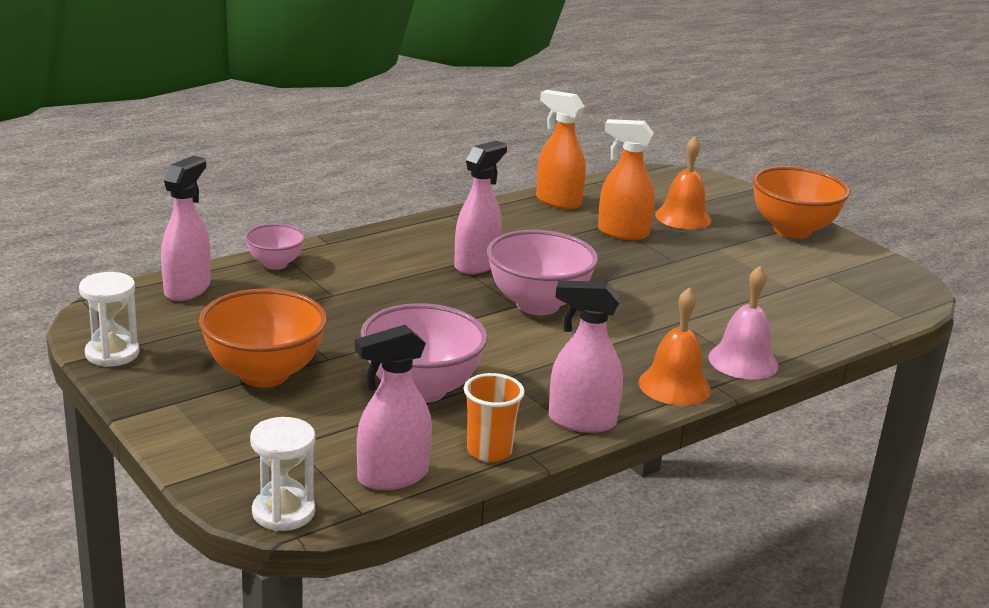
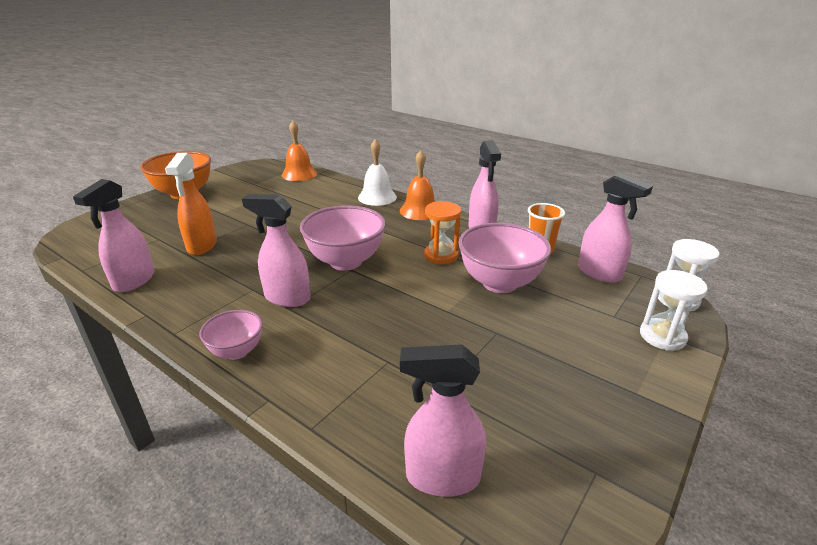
camera: 105 degrees left, 5 degrees up
(112, 354) = (616, 477): white hourglass -> white hourglass (662, 336)
(264, 374) = (549, 357): orange bowl -> none
(275, 264) = (340, 423): pink bowl -> pink bowl (237, 351)
(517, 368) = (441, 255): none -> orange hourglass
(557, 201) = (134, 281): orange spray bottle -> pink spray bottle
(683, 217) = (165, 227): orange bell -> orange bell (299, 174)
(743, 361) = (377, 197): pink bell -> white bell

